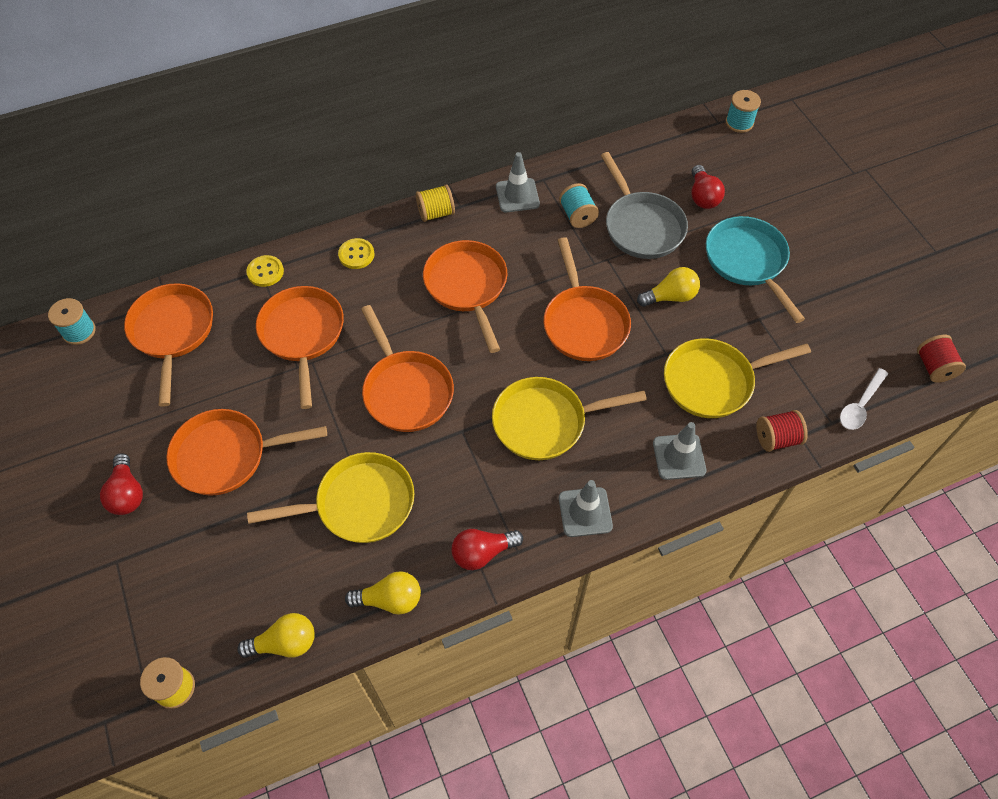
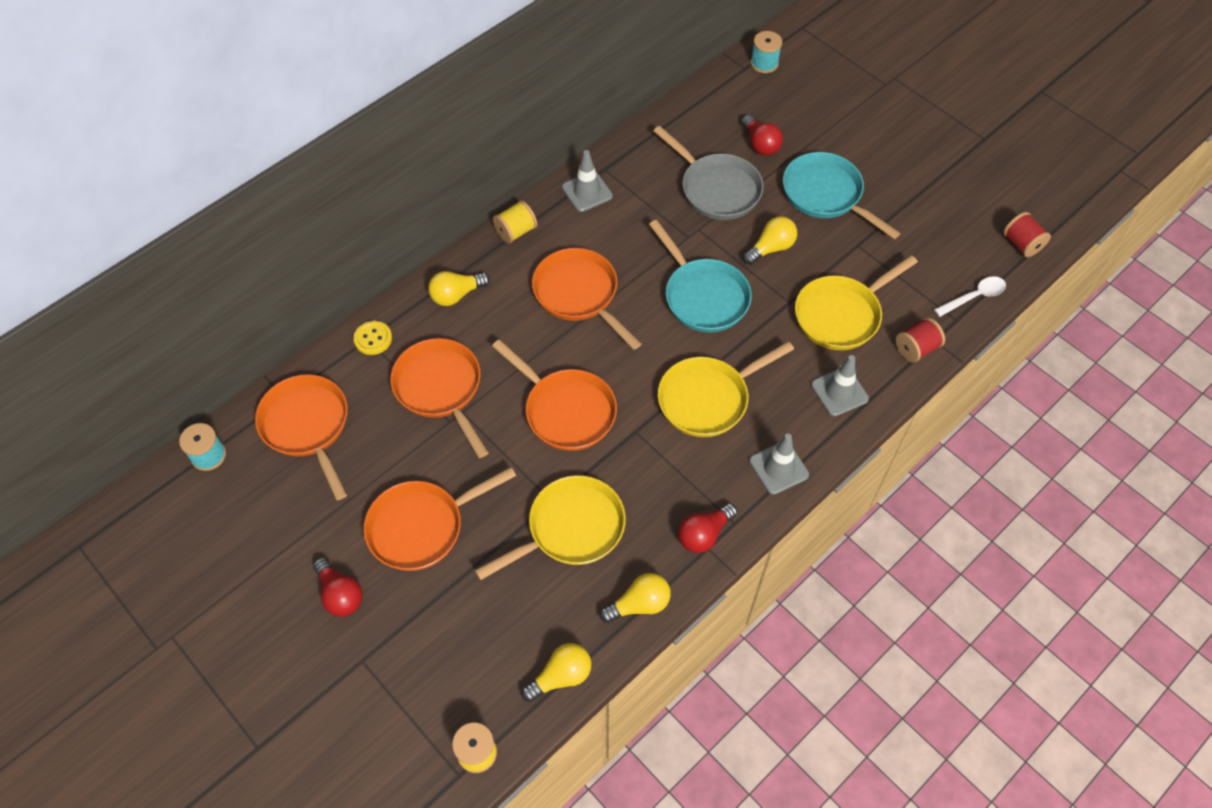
camera: 20 degrees left, 0 degrees up
(356, 254) = (456, 295): yellow button -> yellow light bulb
(577, 216) = (652, 195): turquoise spool -> none
(584, 323) = (703, 296): orange pan -> turquoise pan
(860, 405) = (974, 297): white spoon -> white spoon turned 135 degrees counterclockwise

